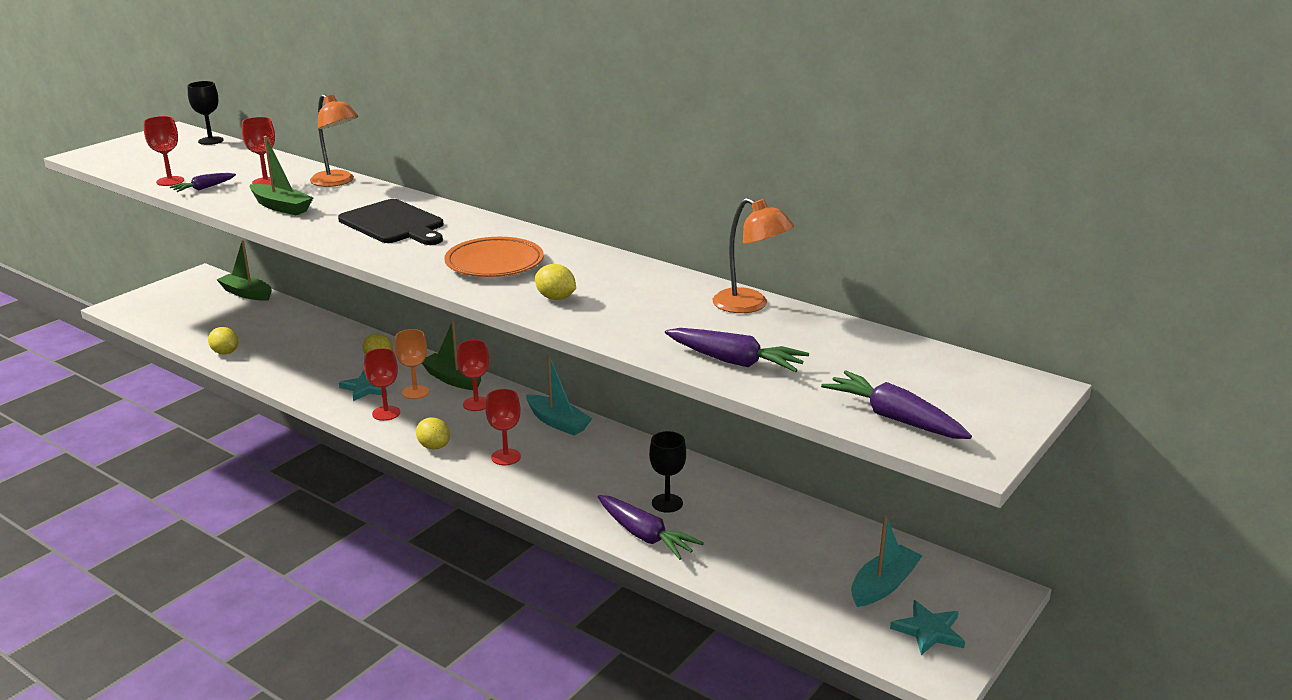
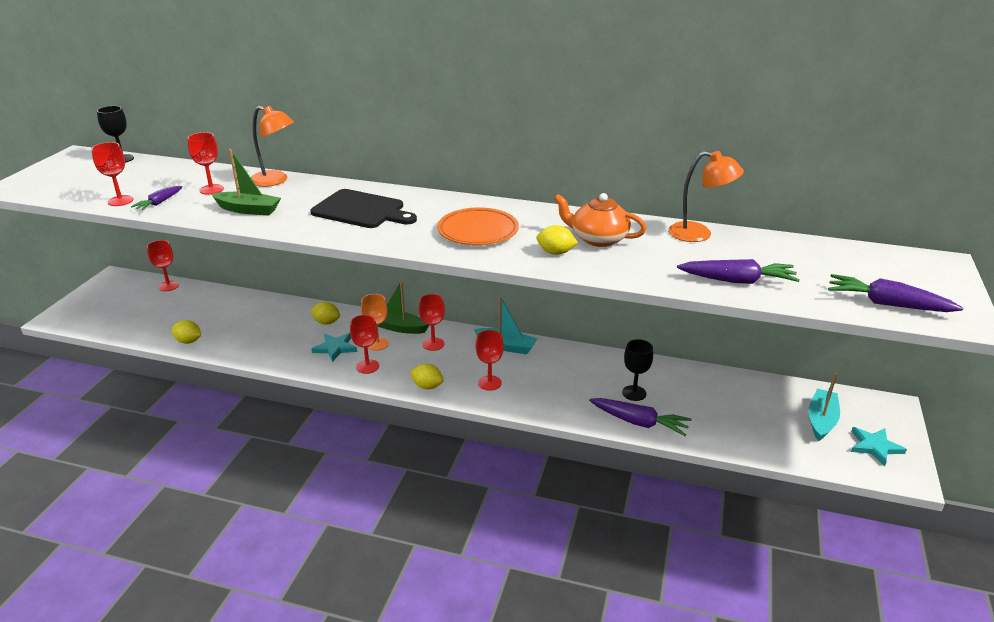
camera: 20 degrees left, 5 degrees up
(246, 293) = (168, 286): green boat -> red goblet
(621, 291) = (598, 239): none -> orange teapot

